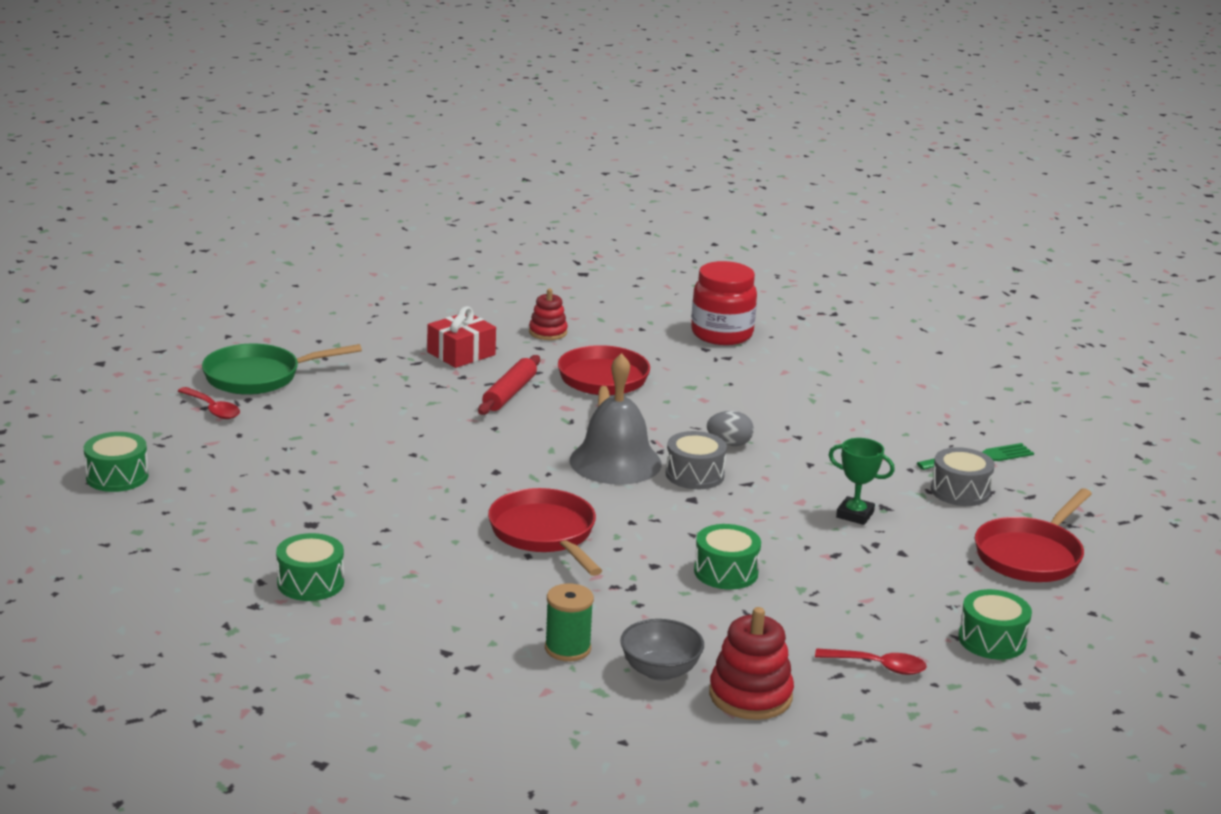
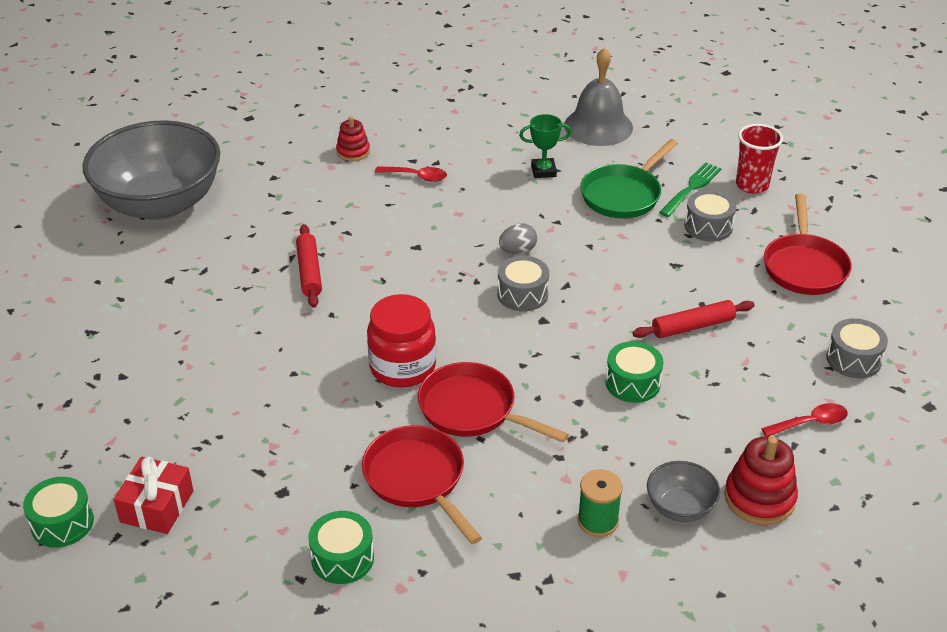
camera: 30 degrees left, 15 degrees up
(212, 409) = (76, 402): red spoon -> red spoon (416, 176)
(258, 376) = (82, 346): green pan -> green pan (623, 195)
(432, 307) = (160, 204): none -> grey bowl
(461, 353) = (231, 245): red gift -> red gift (157, 506)
(548, 332) = (279, 192): red stacking toy -> red stacking toy (353, 152)
(603, 382) = (370, 228): red pan -> red pan (417, 479)
(615, 462) = (454, 308): grey bell -> grey bell (598, 126)
(721, 334) = (411, 140): red jar -> red jar (402, 367)
(843, 556) = (692, 326): none -> red rolling pin
(855, 515) = (664, 282): green trophy -> green trophy (543, 171)
(992, 640) = (853, 359): green drum -> grey drum
(1054, 477) = (752, 185): none -> red cup

